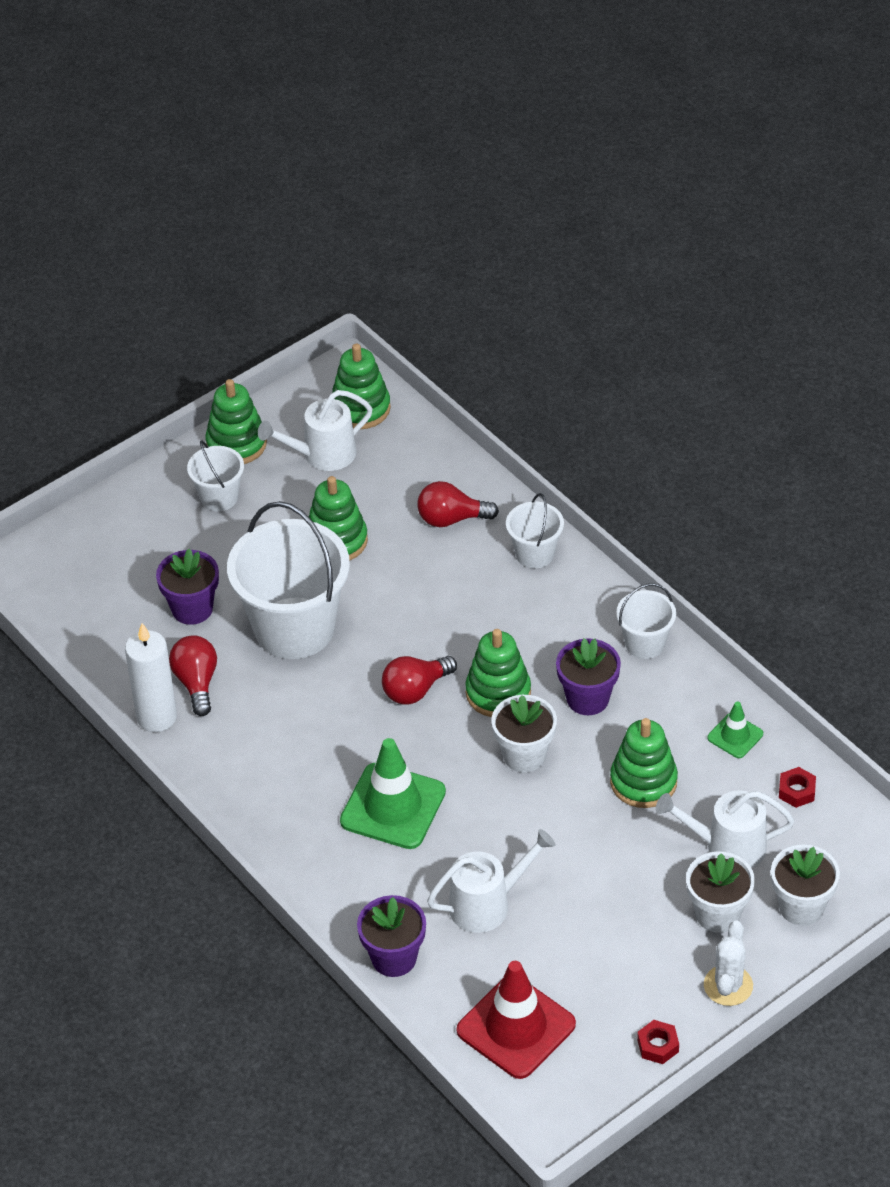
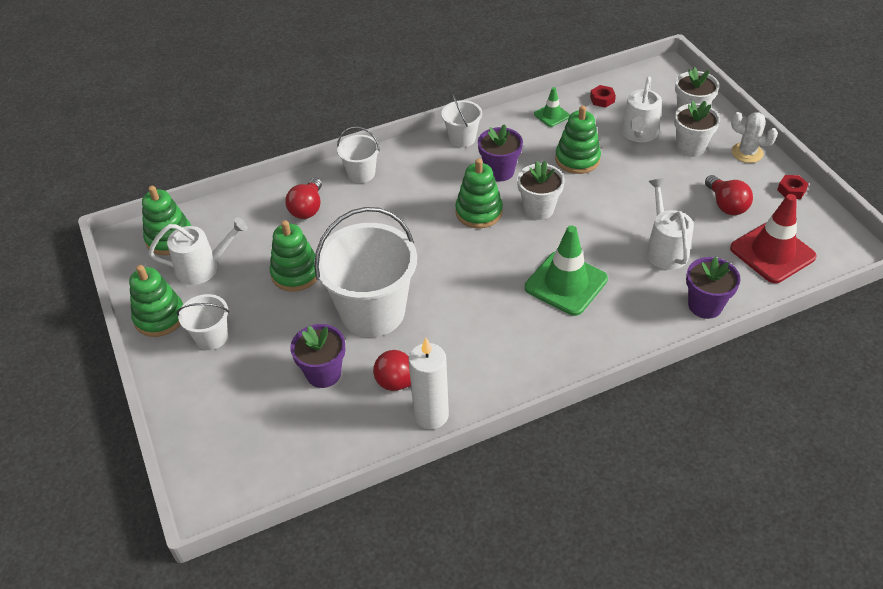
camera: 75 degrees left, 0 degrees up
(322, 455) = (203, 267): white watering can -> white watering can turned 90 degrees counterclockwise
(415, 690) = (460, 253): red light bulb -> red light bulb (726, 205)

